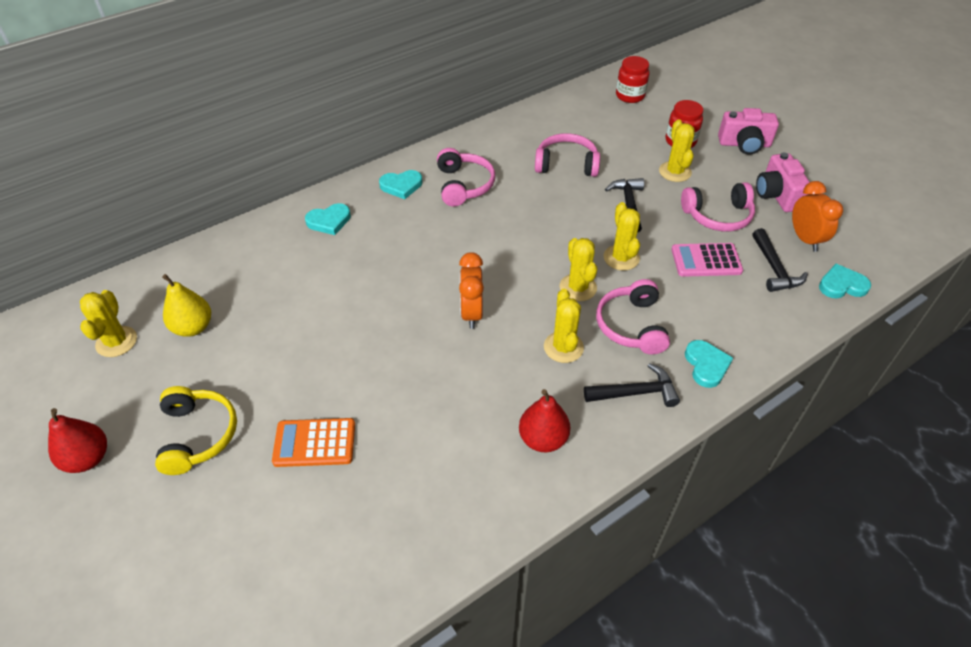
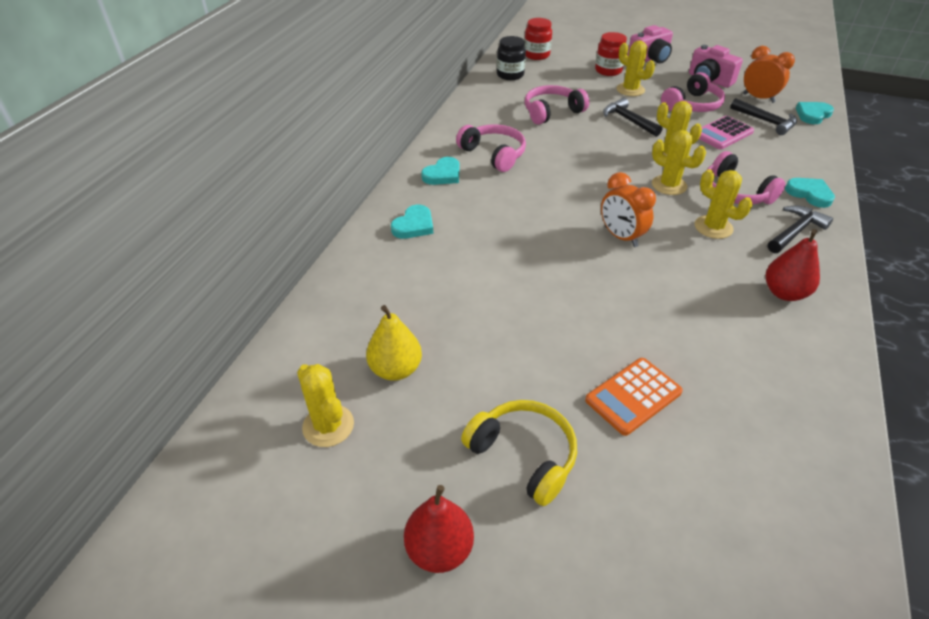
camera: 35 degrees left, 5 degrees down
(577, 108) = (510, 75): none -> black jar

